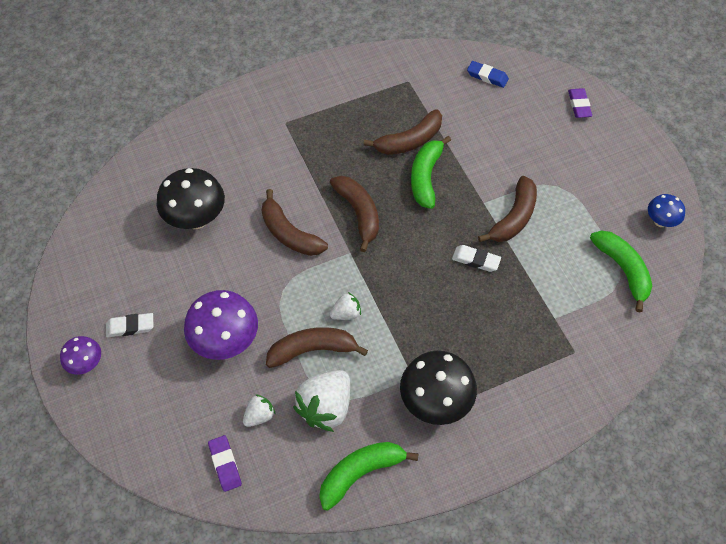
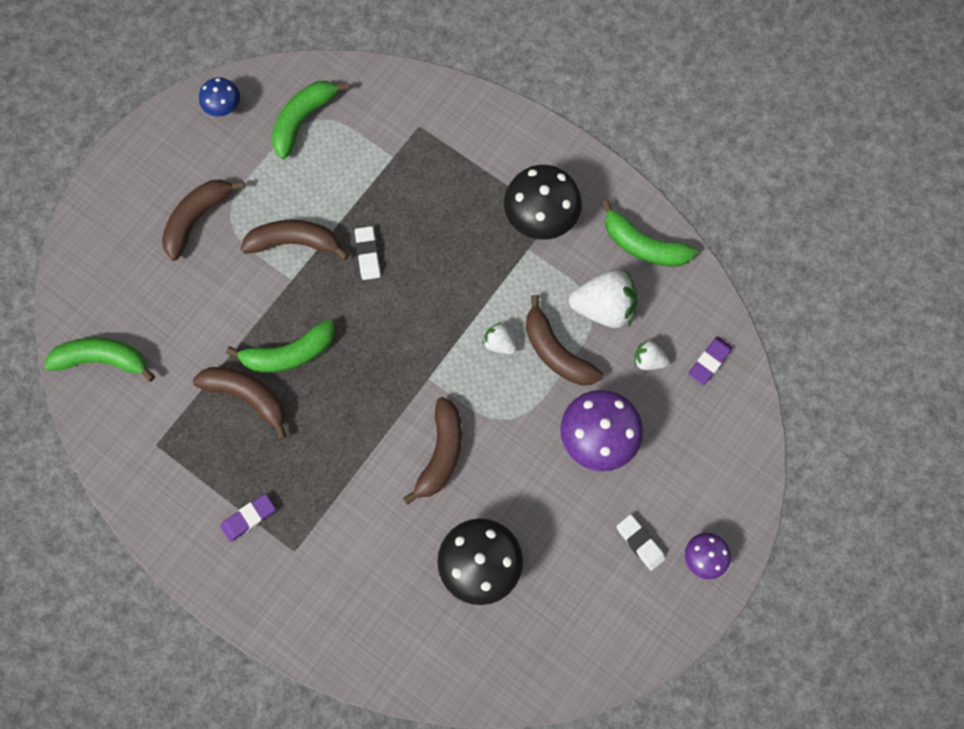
camera: 120 degrees left, 15 degrees up
(358, 213) = (375, 397): brown banana -> brown banana (197, 218)
(487, 76) = (103, 360): blue eraser -> green banana
(579, 105) = (100, 243): purple eraser -> purple eraser (249, 518)

